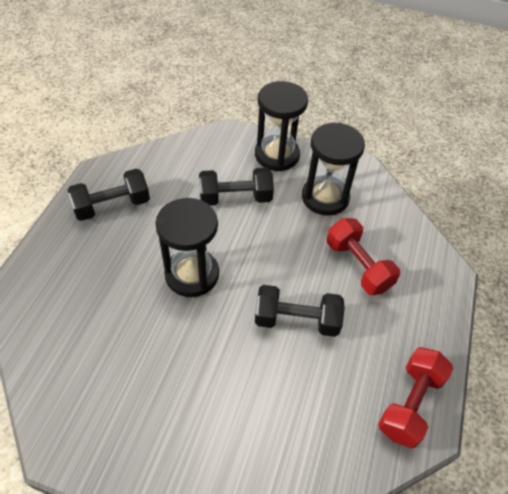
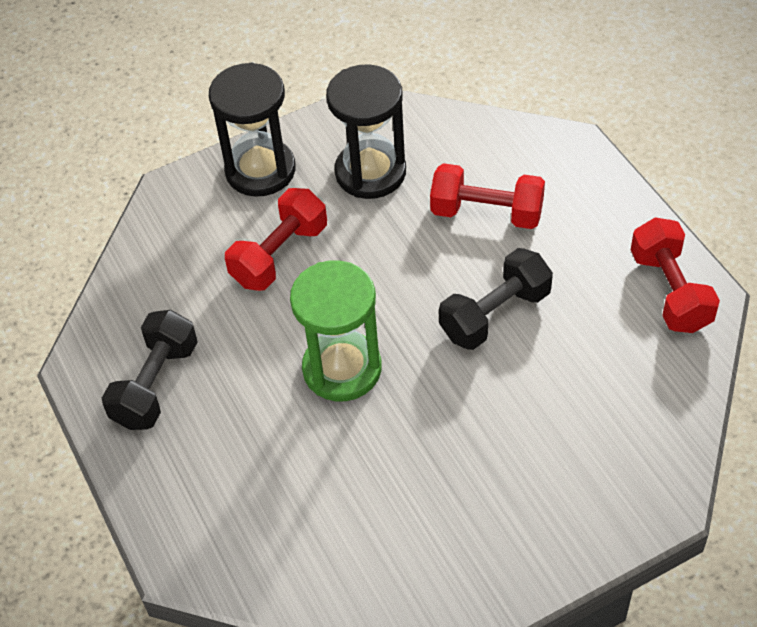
camera: 40 degrees left, 0 degrees up
(192, 274) = (342, 369): black hourglass -> green hourglass
(235, 198) = (279, 255): black dumbbell -> red dumbbell

